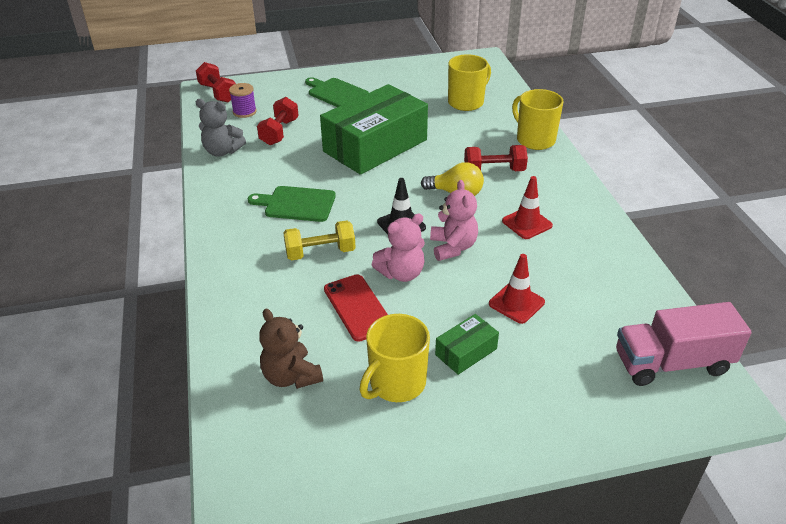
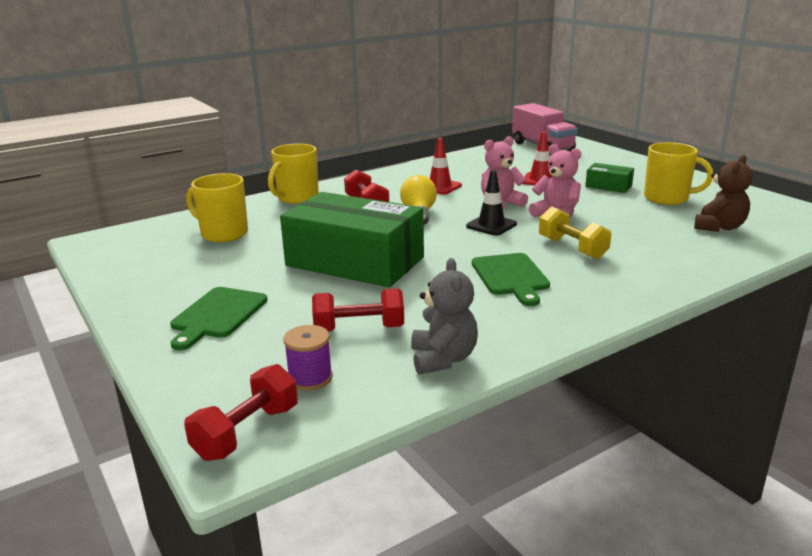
camera: 110 degrees left, 15 degrees down
(357, 307) = (617, 221): red phone -> none

